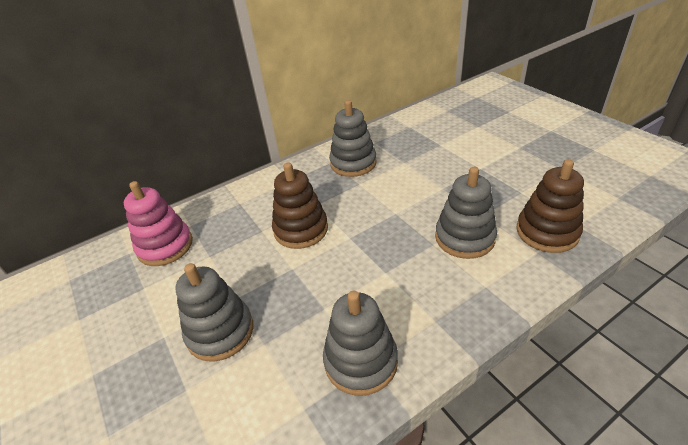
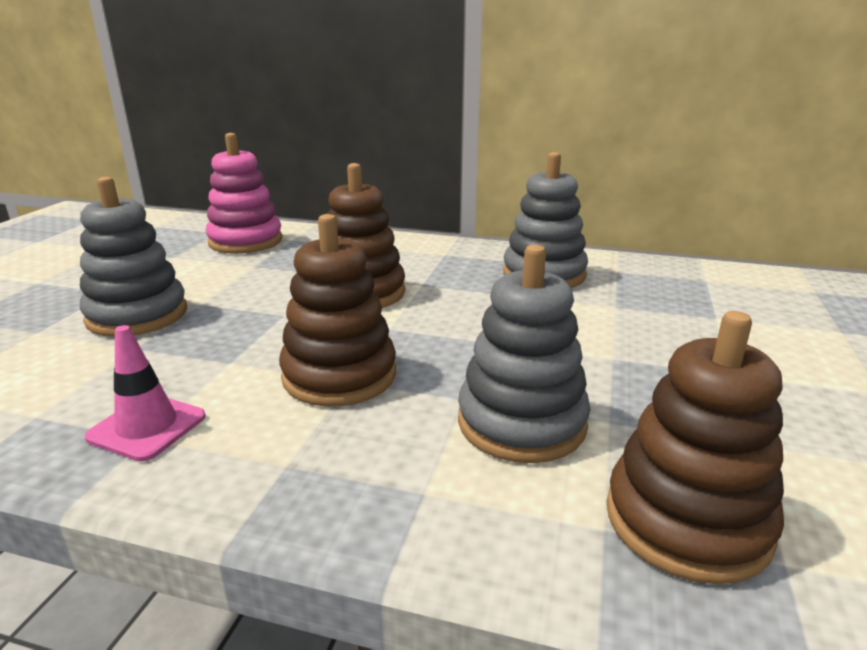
camera: 45 degrees right, 15 degrees down
(361, 361) = (147, 427): grey stacking toy -> pink traffic cone
(378, 273) = (339, 375): none -> brown stacking toy

